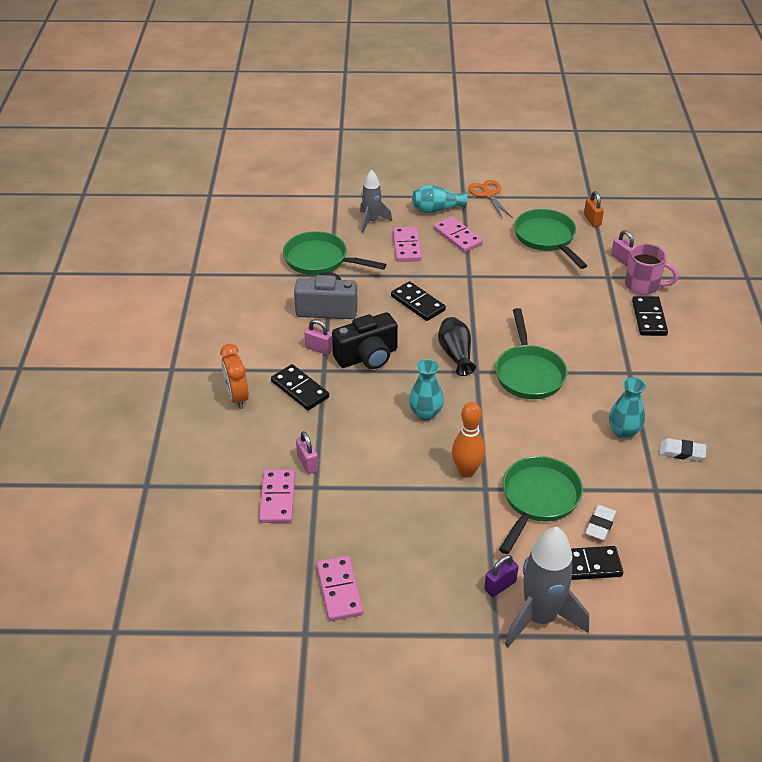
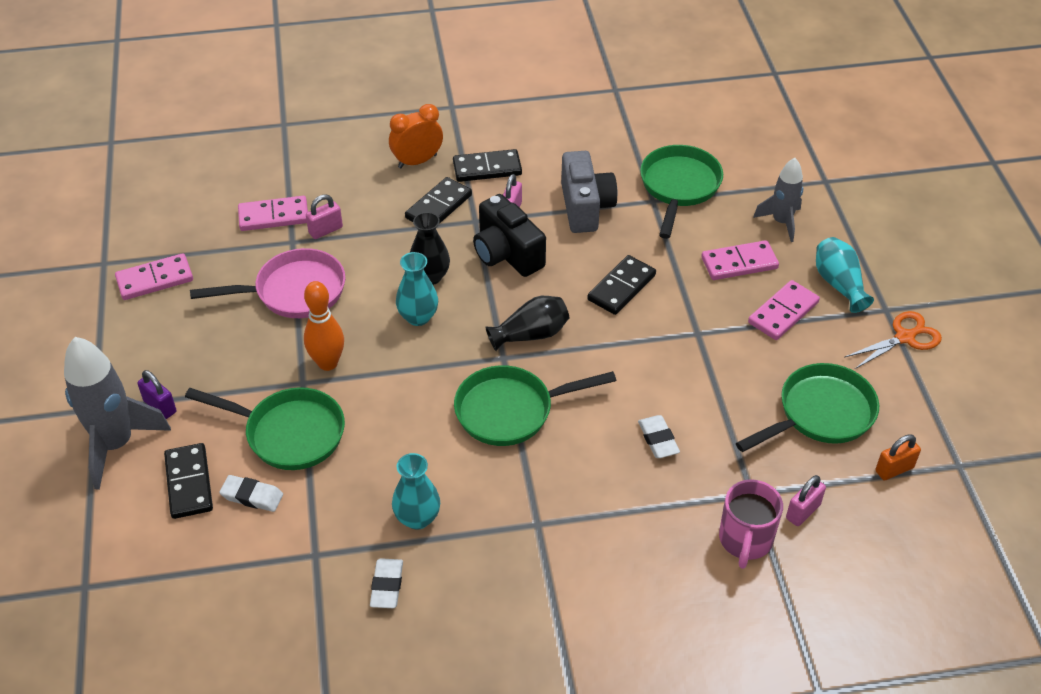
camera: 80 degrees right, 5 degrees up
(379, 488) = (294, 291): none -> pink pan
(382, 402) = (430, 276): none -> black vase
(561, 308) = (658, 439): none -> white eraser
(649, 318) = (666, 548): black domino -> black domino (487, 168)

